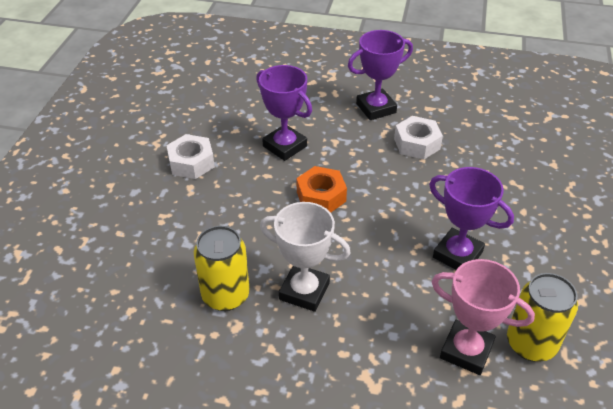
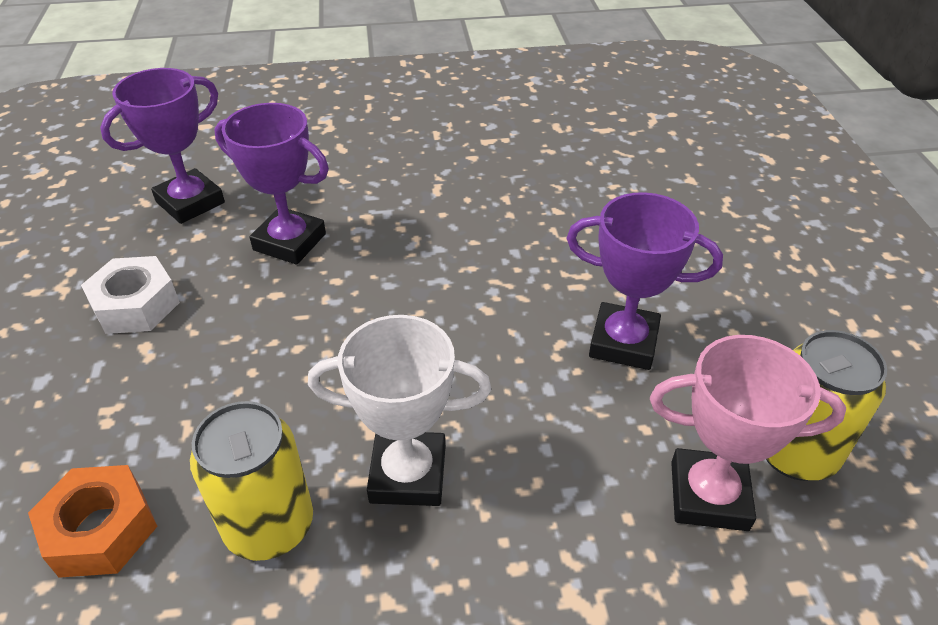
camera: 20 degrees left, 0 degrees up
(321, 196) = (377, 306): orange nut -> orange nut (101, 530)
(376, 108) = (411, 156): purple trophy -> purple trophy (190, 202)
(417, 144) = (491, 193): white nut -> none

